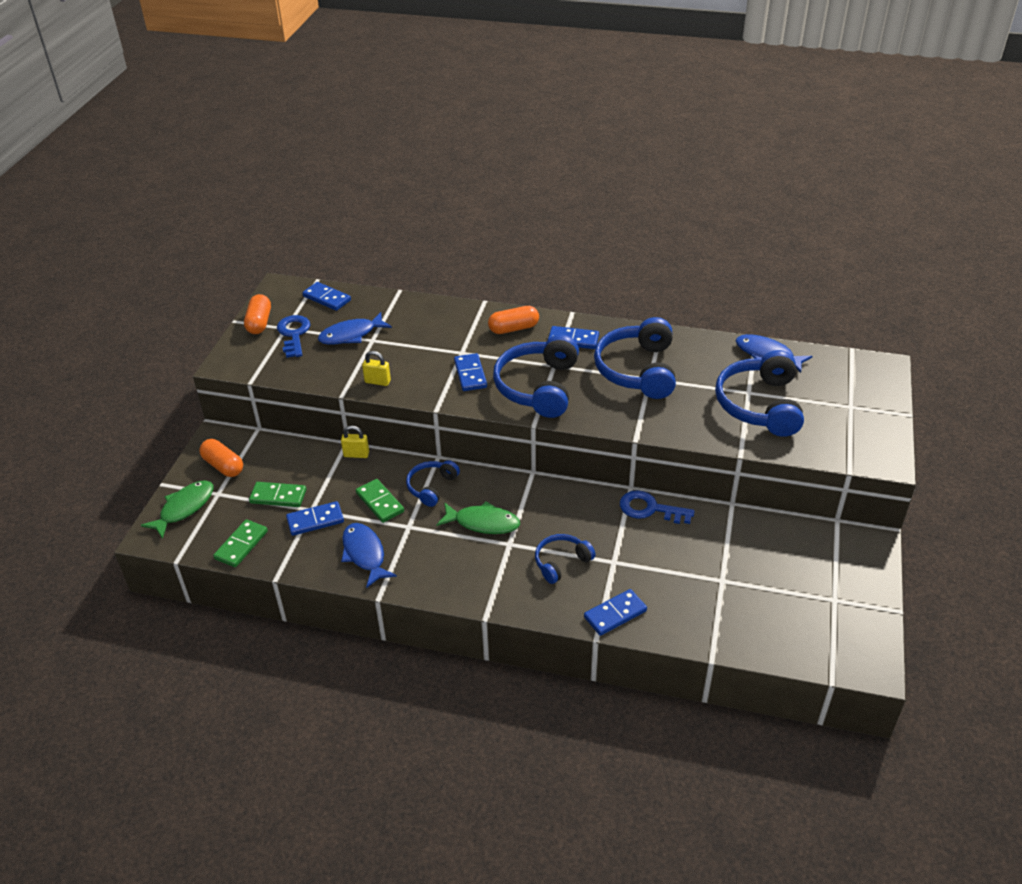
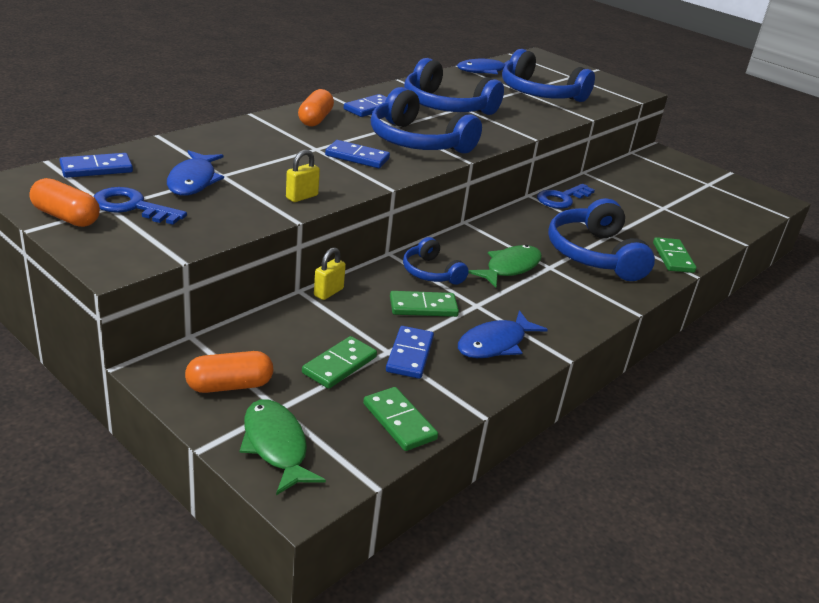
camera: 65 degrees left, 10 degrees down
(365, 554) = (495, 344): blue fish -> blue fish turned 45 degrees counterclockwise
(561, 562) = (594, 254): blue headphones -> blue headphones, size x1.84
(615, 614) = (673, 257): blue domino -> green domino

